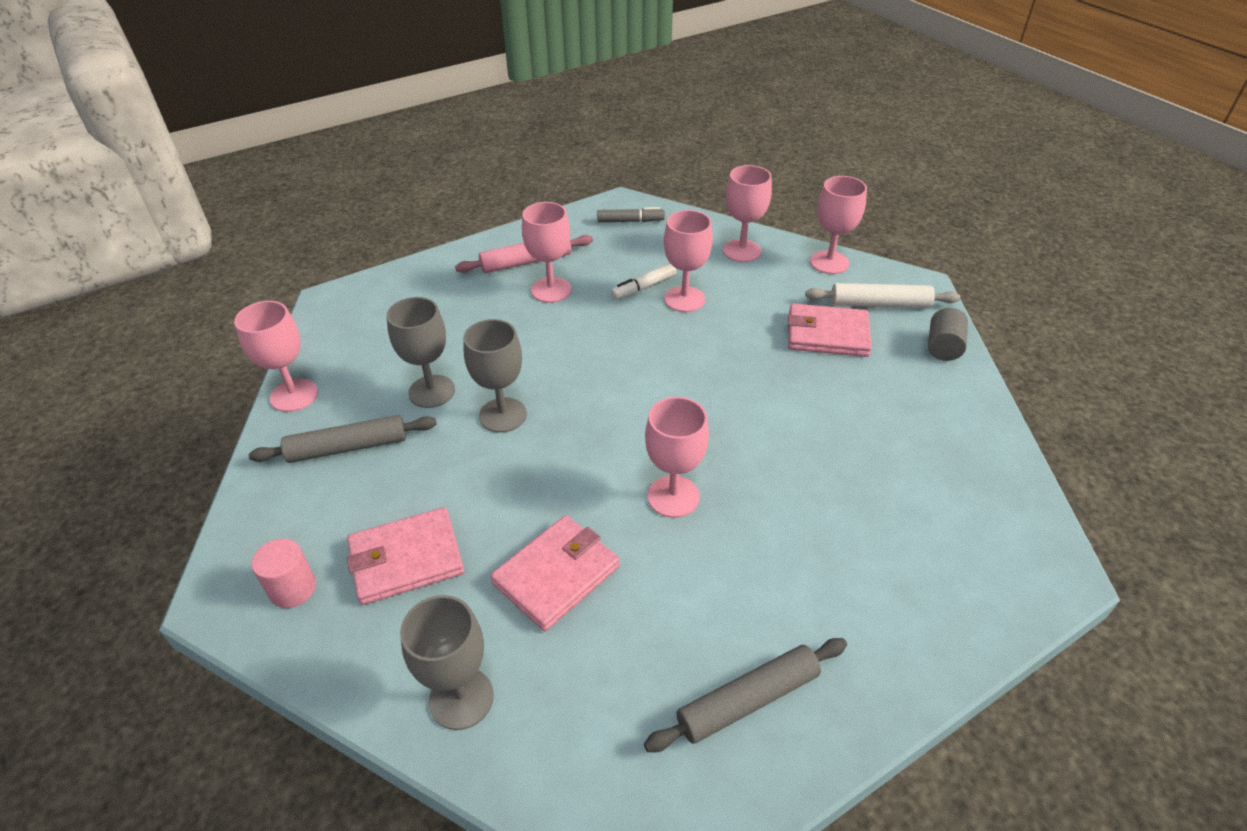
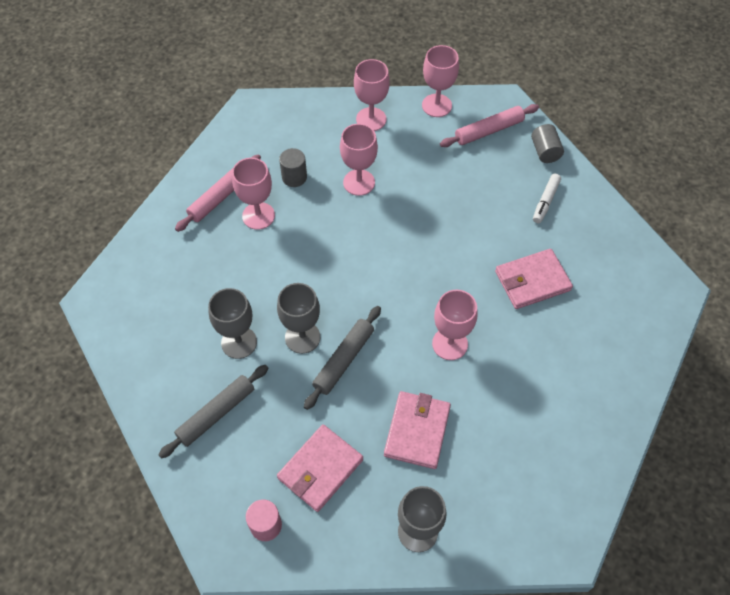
camera: 30 degrees left, 15 degrees up
(294, 395) = (141, 394): pink goblet -> none
(616, 271) = (294, 177): none -> grey cylinder
(630, 221) = (271, 123): grey marker -> none
(643, 287) = (323, 184): white marker -> white marker (545, 201)
(748, 700) = (565, 448): grey rolling pin -> grey rolling pin (343, 360)
(827, 334) = (470, 172): pink wallet -> pink wallet (532, 281)
(879, 304) = (489, 130): white rolling pin -> pink rolling pin

